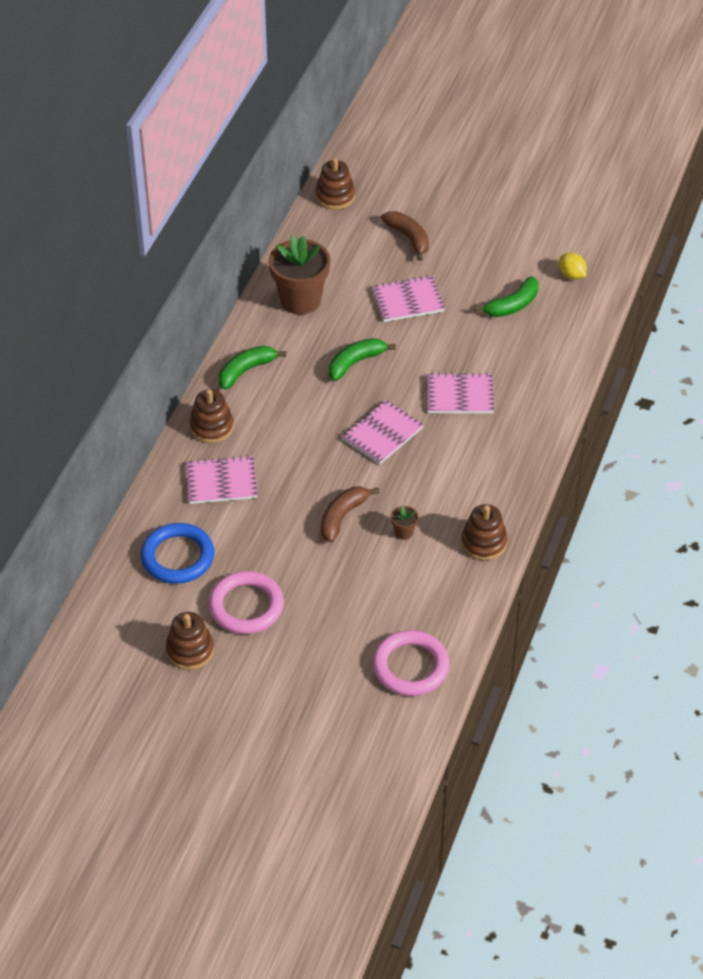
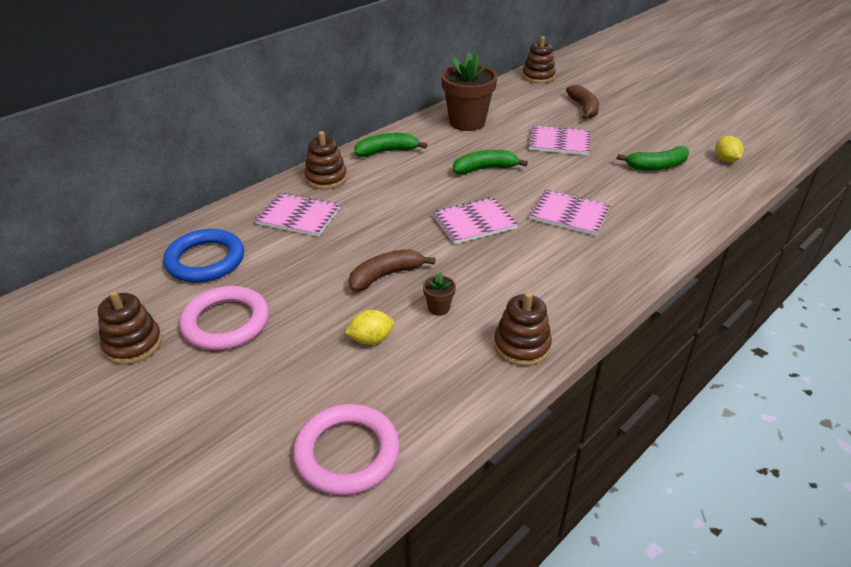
camera: 25 degrees right, 10 degrees down
(370, 578) = (371, 339): none -> yellow lemon

